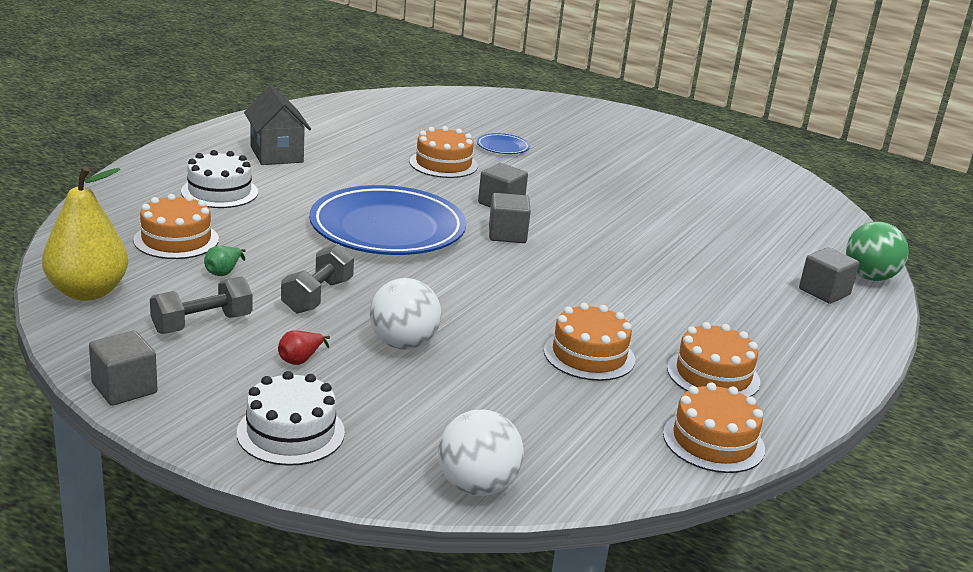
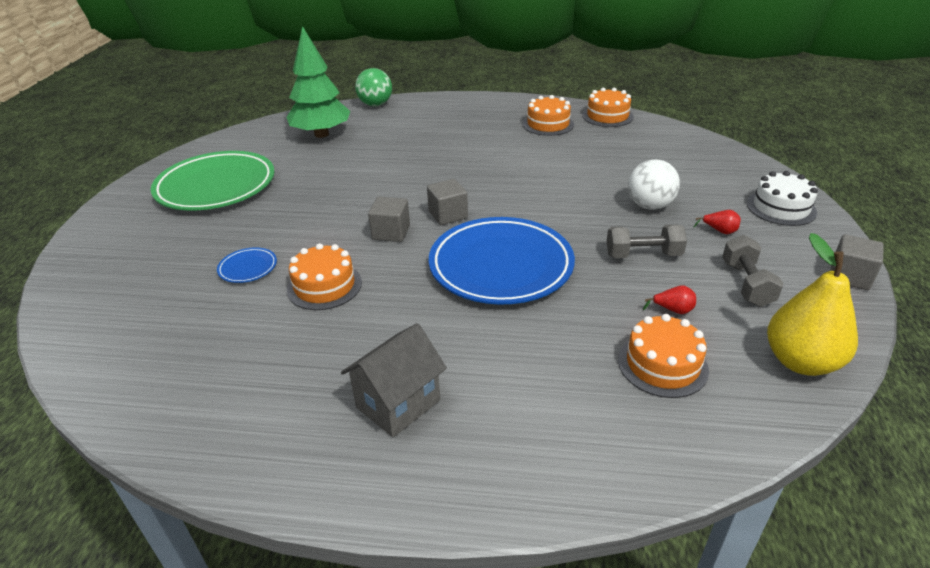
camera: 110 degrees left, 10 degrees up
(202, 324) = (746, 284): grey dumbbell -> grey dumbbell turned 60 degrees clockwise
(219, 192) = (538, 393): white cake -> none
(223, 272) = (673, 310): green pear -> red pear
(477, 486) = (730, 153): white ball -> none
(589, 355) = (575, 154): orange cake -> none
(671, 160) = (216, 186): none -> green plate
(777, 225) = (321, 134): none -> green tree
(824, 292) = (411, 112): grey cube -> none

